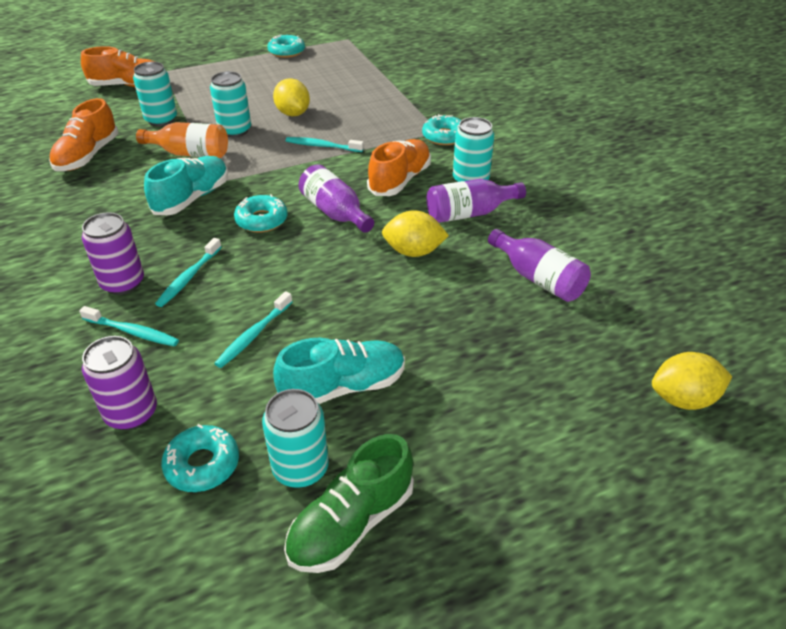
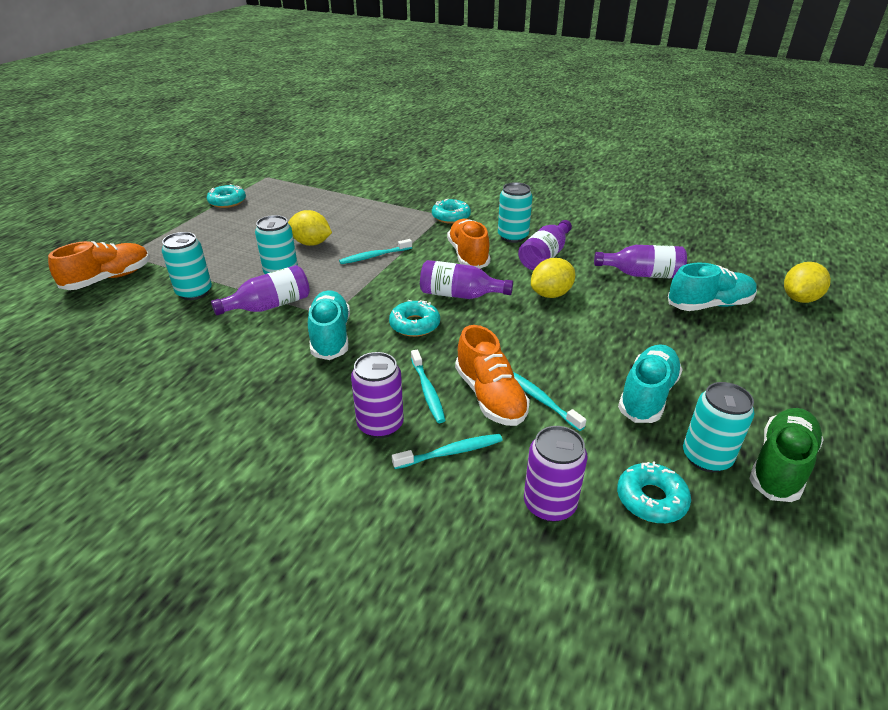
camera: 40 degrees left, 5 degrees down
(88, 156) = (167, 350): orange shoe -> orange shoe (490, 396)
(190, 153) = (270, 306): orange bottle -> purple bottle
(254, 335) = (541, 400): turquoise toothbrush -> turquoise toothbrush turned 150 degrees clockwise
(351, 523) = (780, 465): green shoe -> green shoe turned 150 degrees counterclockwise
(556, 345) = (709, 305): none -> turquoise shoe

